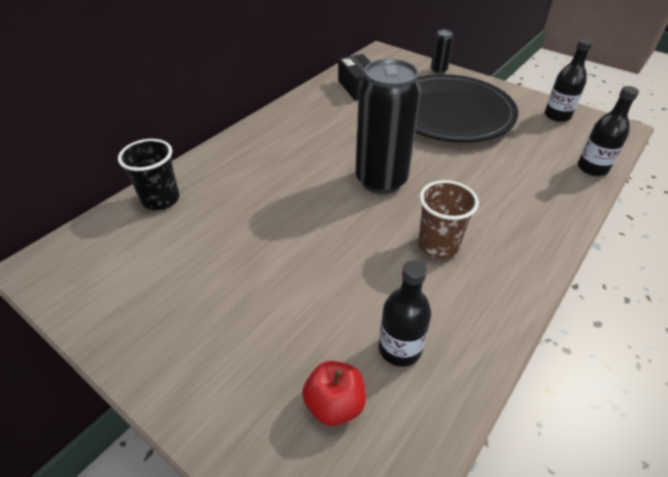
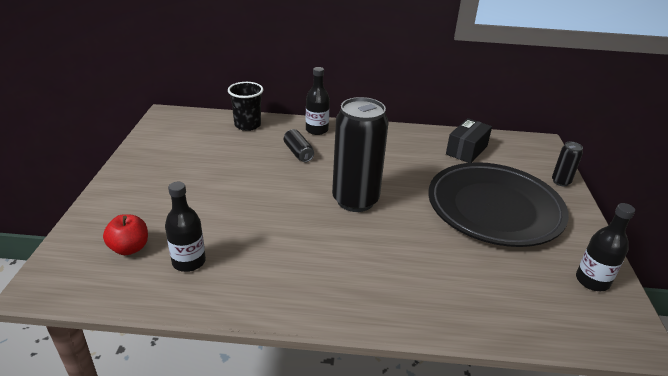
camera: 55 degrees right, 10 degrees down
(263, 183) = (298, 153): none -> black can
(438, 245) = (306, 251): brown cup -> none
(592, 168) = (522, 327): black bottle -> black bottle (317, 130)

